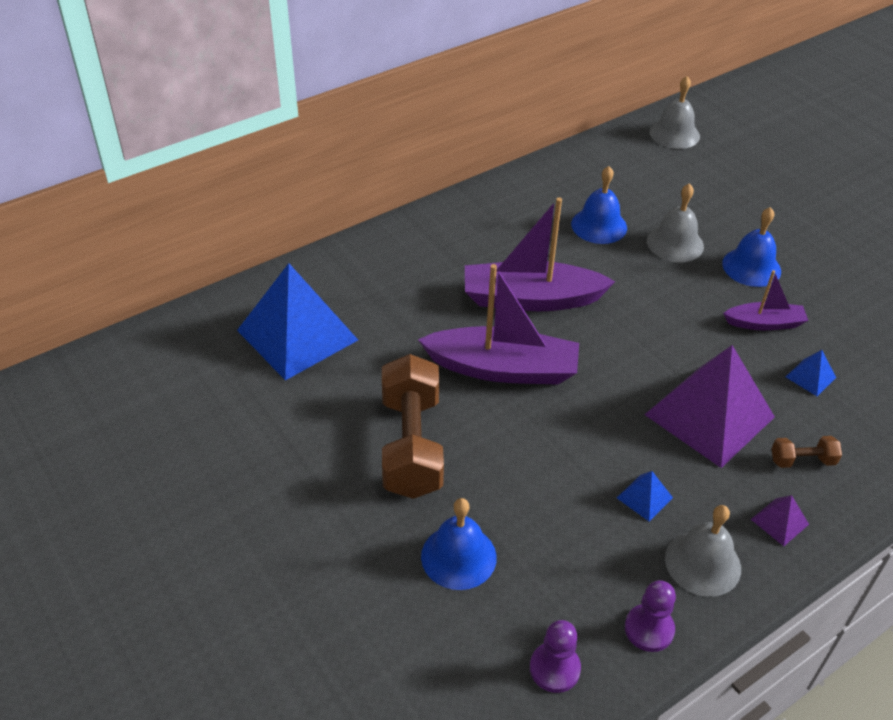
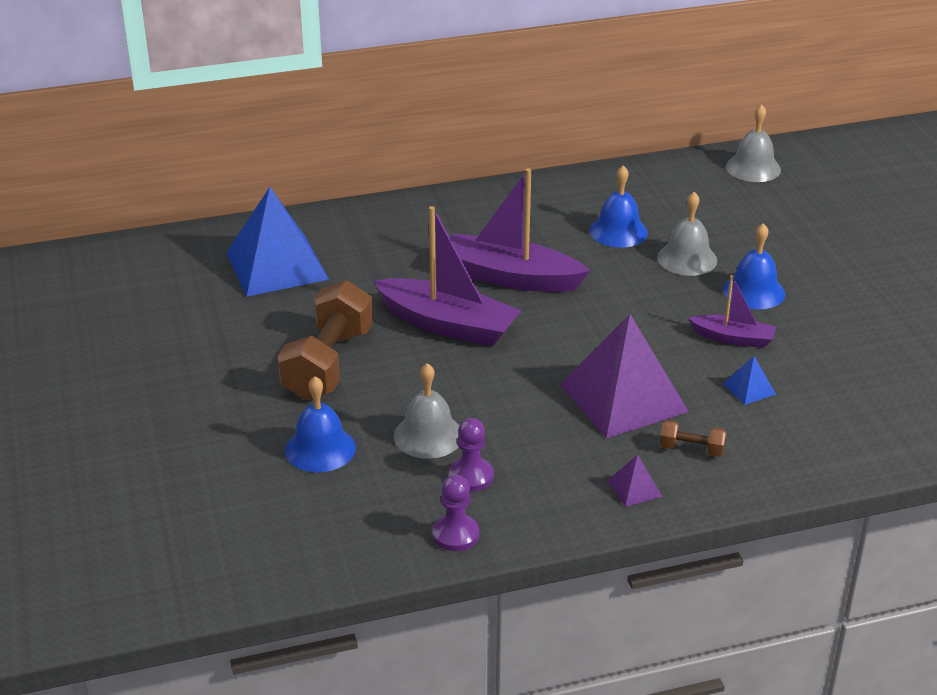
camera: 20 degrees right, 10 degrees down
(554, 668) = (354, 541): purple pawn -> purple pawn (471, 476)
(644, 497) = (516, 444): blue pyramid -> none
(703, 563) = (538, 501): grey bell -> grey bell (428, 435)

